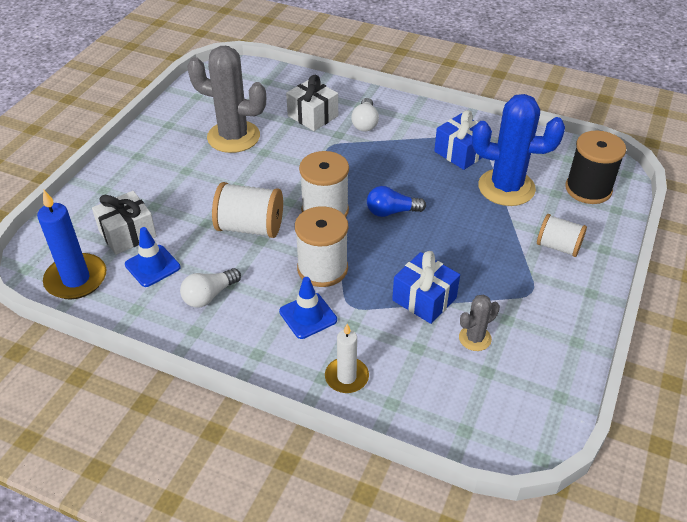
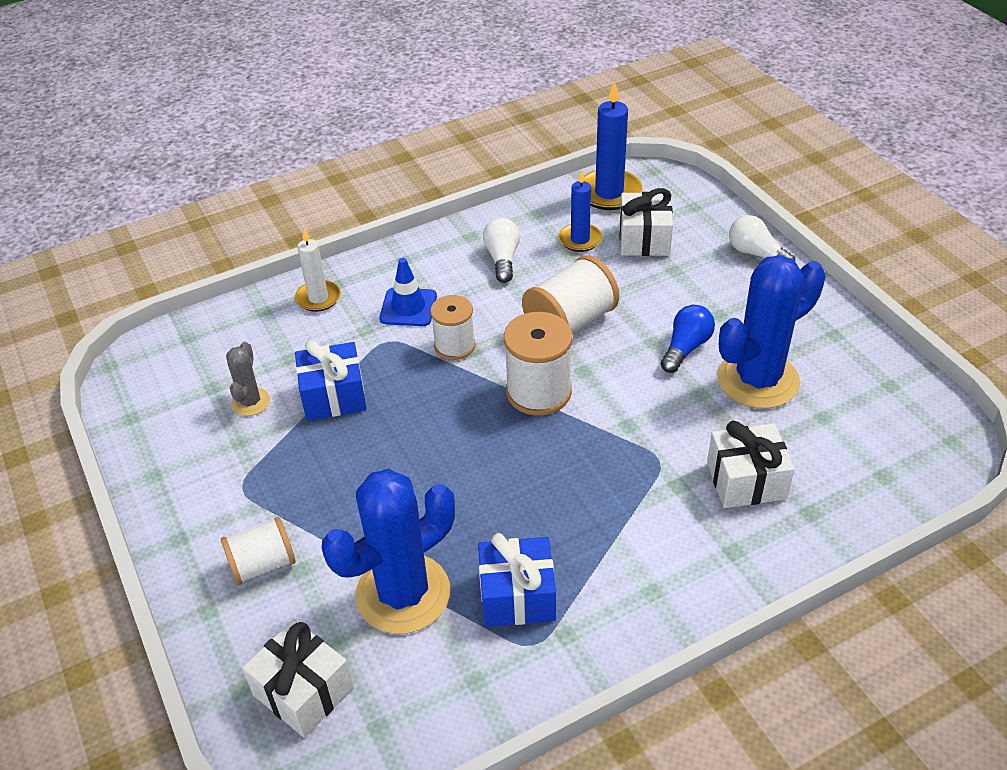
camera: 130 degrees right, 0 degrees up
(152, 266) = (580, 239): blue traffic cone -> blue candle
(233, 137) = (758, 380): grey cactus -> blue cactus
(322, 268) = (454, 346): white spool -> white spool, size x0.66
(365, 123) = (681, 529): white light bulb -> white light bulb (756, 254)
(391, 212) = (479, 447): blue light bulb -> blue light bulb (686, 348)
(588, 189) = (303, 691): black spool -> white gift

